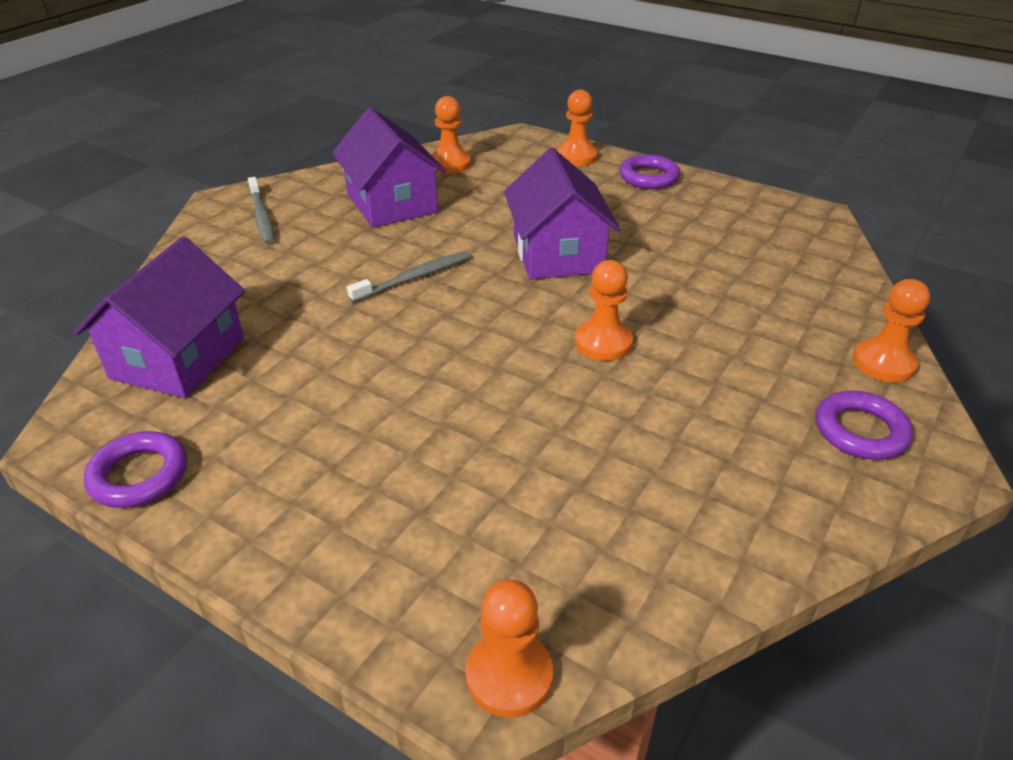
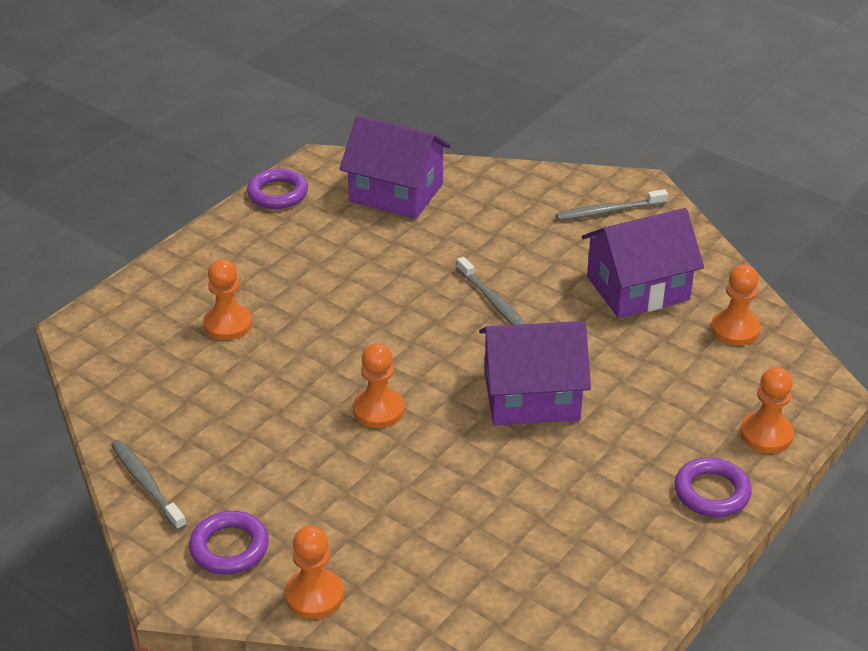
camera: 95 degrees right, 0 degrees up
(509, 675) = (83, 336): orange pawn -> orange pawn (228, 324)
(802, 524) = (146, 484): none -> grey toothbrush

